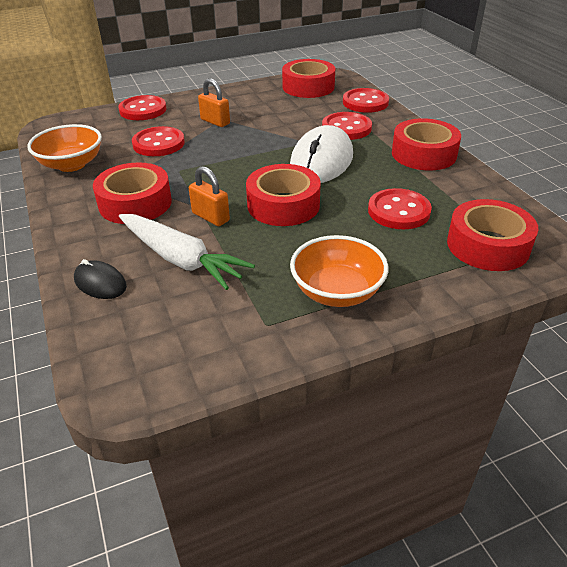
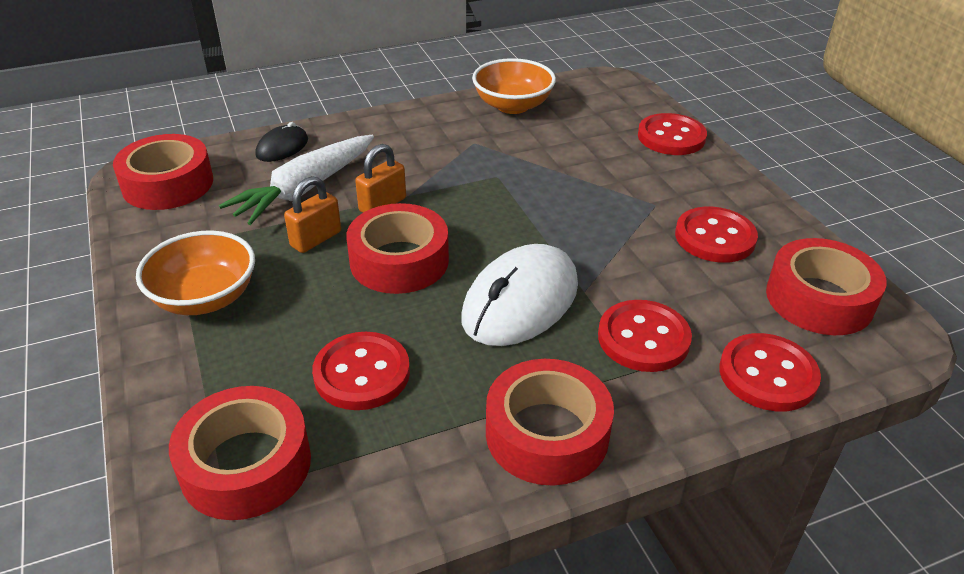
camera: 90 degrees right, 0 degrees up
(135, 203) = (422, 153): red tape -> red tape (168, 184)
(158, 143) = (569, 157): red button -> red button (715, 237)
(215, 122) = (644, 198): orange padlock -> orange padlock (316, 239)
(321, 161) = (520, 301): white mouse -> white mouse turned 75 degrees counterclockwise

